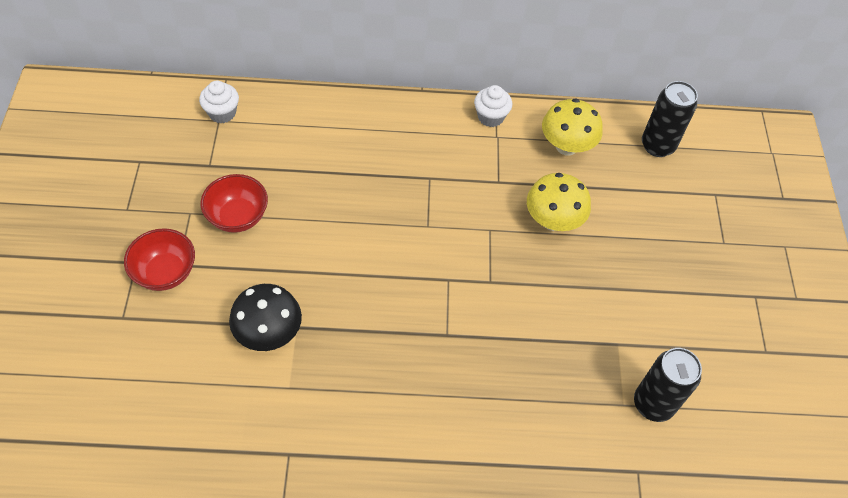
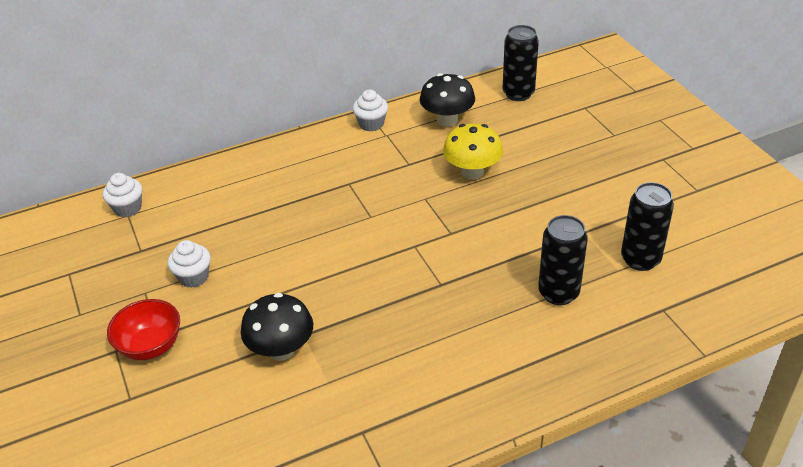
camera: 20 degrees left, 15 degrees down
(238, 217) = (194, 277): red bowl -> white cupcake
(549, 401) = (558, 293): none -> black can
(566, 146) = (447, 120): yellow mushroom -> black mushroom

